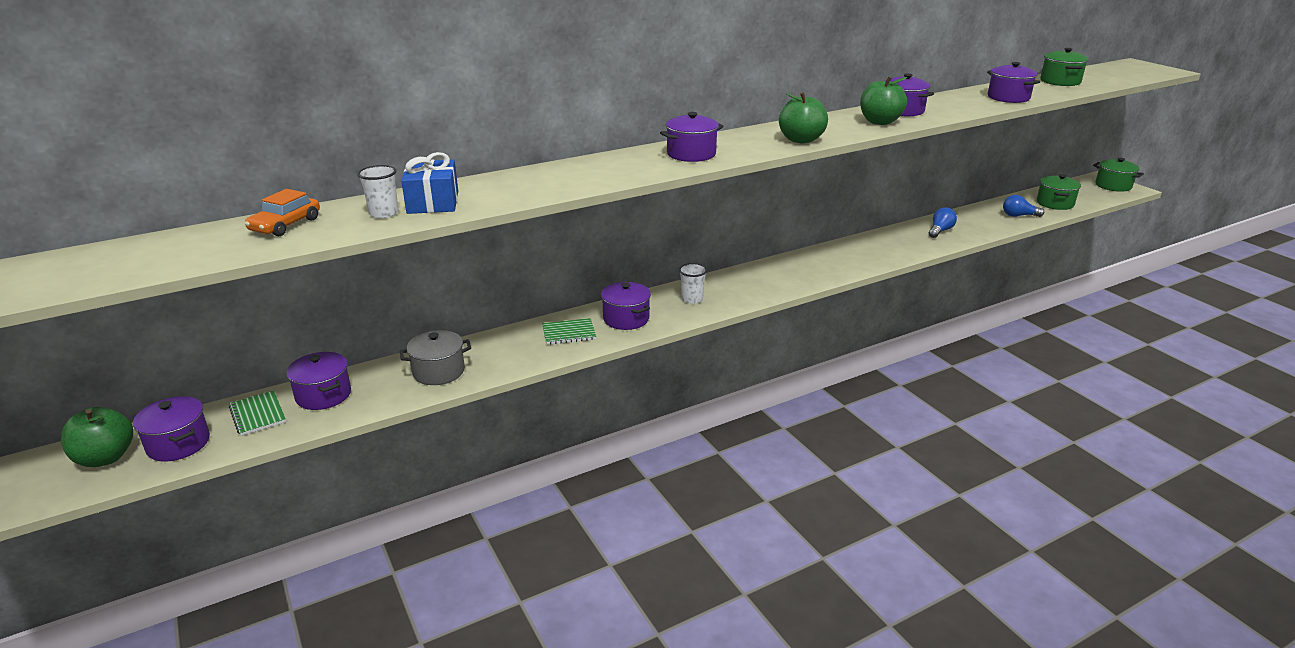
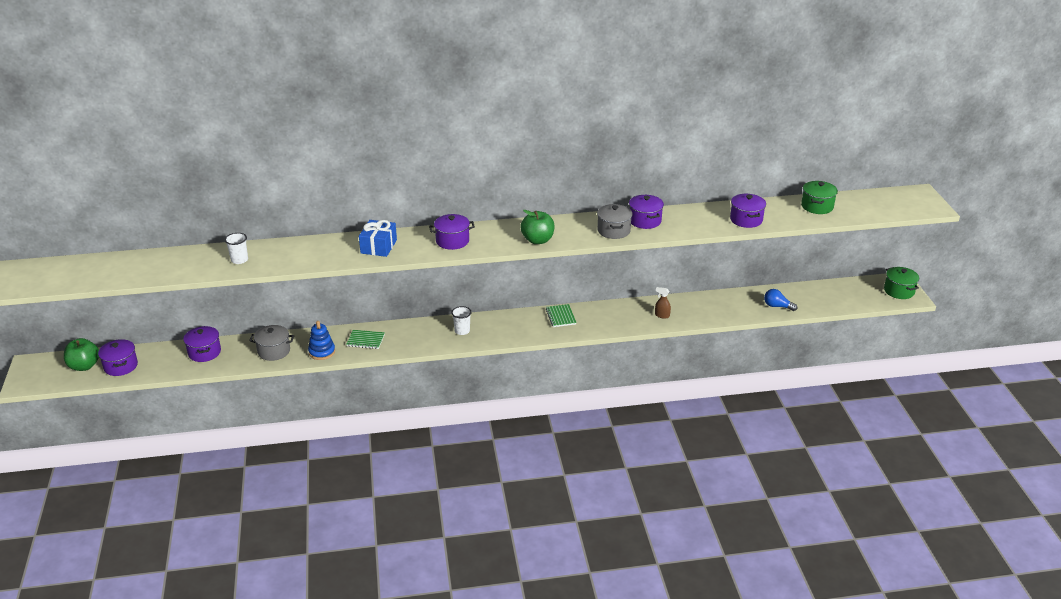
camera: 20 degrees right, 5 degrees up
(258, 415) = (166, 357): green notebook -> green notebook (560, 316)
(285, 225) = (185, 259): orange car -> none
(433, 202) = (270, 256): blue gift -> blue gift (378, 246)
(514, 359) = (322, 352): none -> blue stacking toy
(626, 319) = (408, 337): purple pot -> none
(879, 122) = (613, 231): green apple -> grey pot
(911, 243) = (662, 315): none -> brown spray bottle
(940, 231) = (696, 308): blue light bulb -> none
(1055, 203) = (823, 300): green pot -> none

